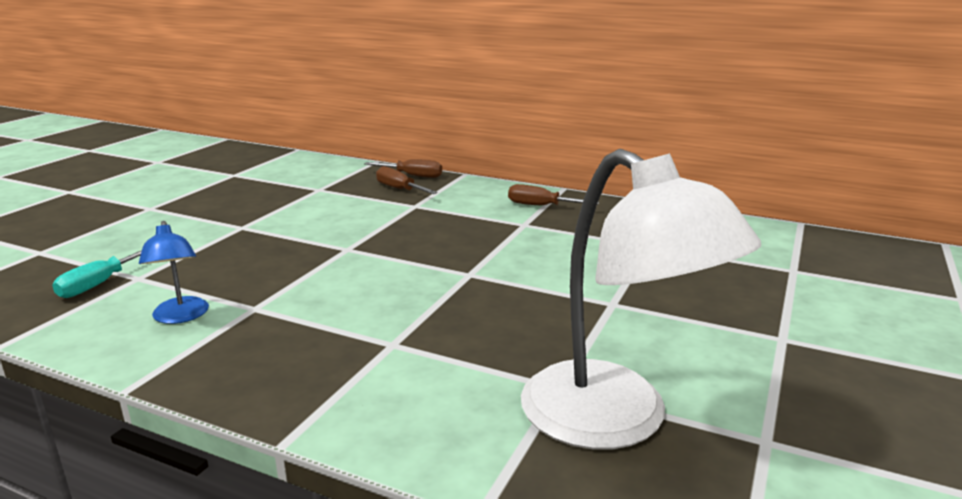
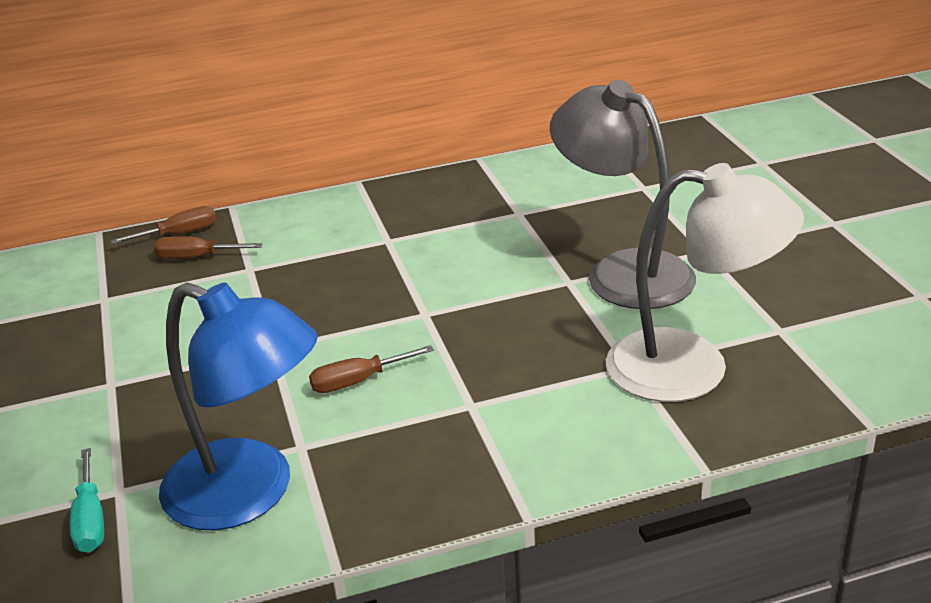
camera: 40 degrees left, 10 degrees up
(180, 317) = (249, 493): blue lamp -> blue lamp, size x2.16
(541, 206) = (370, 212): brown screwdriver -> brown screwdriver (358, 381)
(673, 318) = (623, 271): none -> grey lamp

